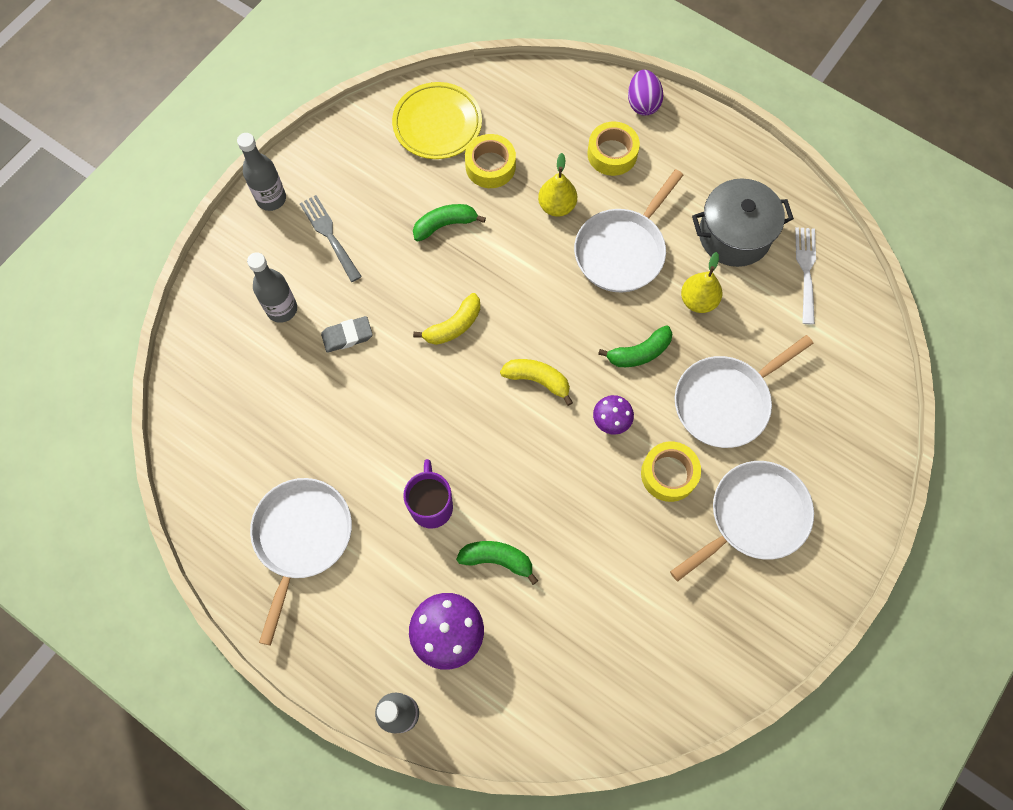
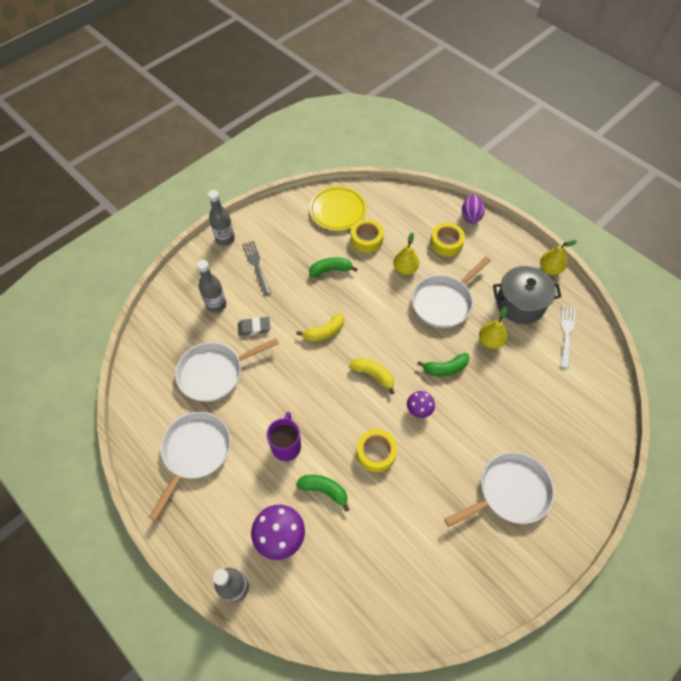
camera: 10 degrees right, 10 degrees down
(669, 474) = (453, 452): yellow tape -> yellow tape (376, 452)
(725, 401) = (500, 410): white pan -> white pan (214, 373)
(771, 172) = (550, 269): none -> yellow pear

